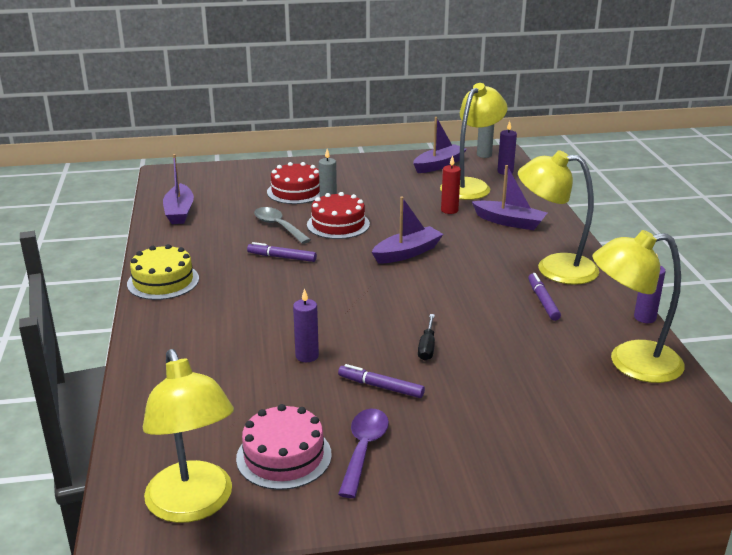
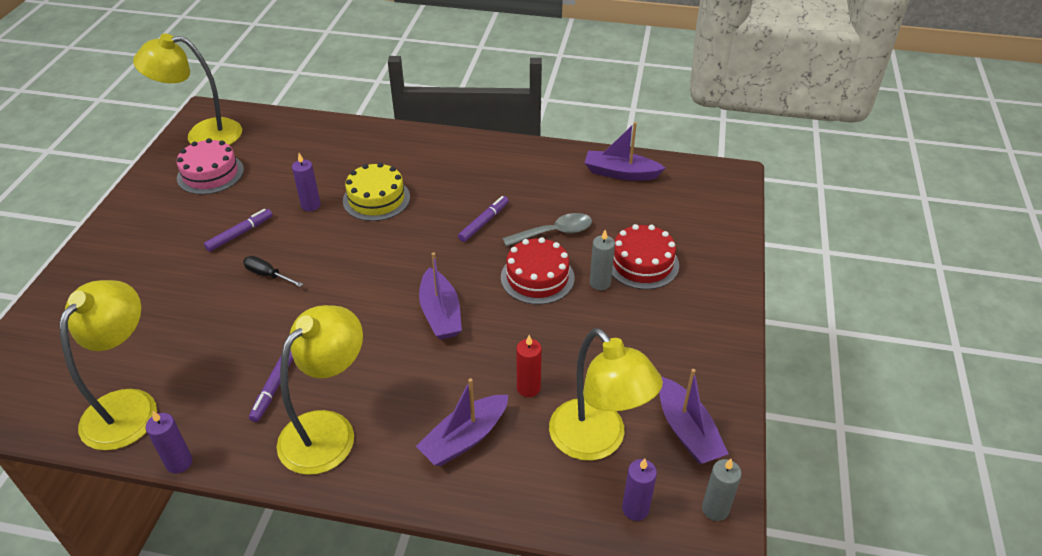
camera: 110 degrees right, 15 degrees up
(163, 281) = (480, 150): yellow cake -> yellow cake (376, 199)
(363, 449) = (183, 208): purple spoon -> none
(543, 301) = (274, 387): purple marker -> purple marker turned 90 degrees clockwise

